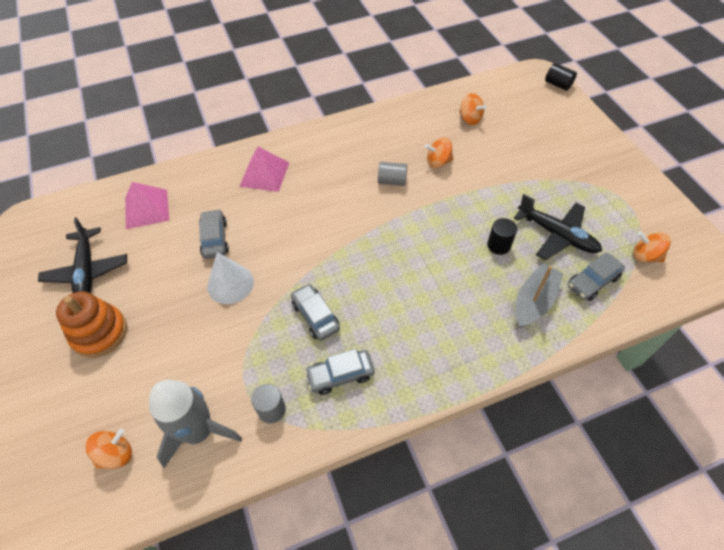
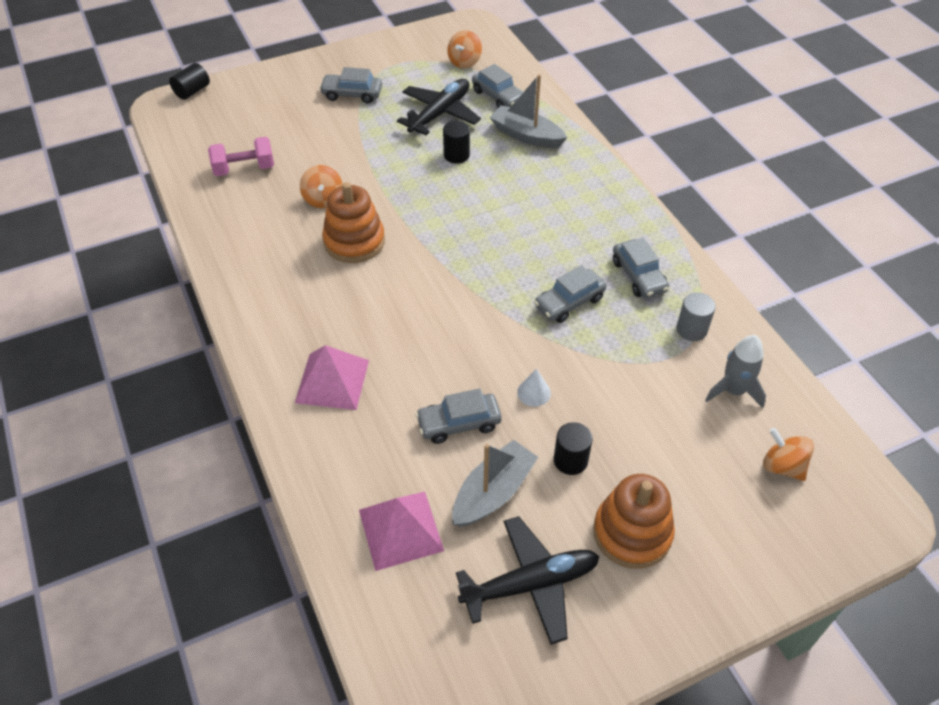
camera: 95 degrees left, 5 degrees down
(156, 255) = (493, 492): none -> grey boat
(167, 301) = (570, 460): none -> black cylinder
(199, 431) = (733, 391): grey rocket -> grey rocket, size x0.63
(230, 284) = (534, 392): white cone -> white cone, size x0.54
(392, 181) = (354, 241): grey cylinder -> orange stacking toy
(470, 119) = (244, 169): orange spinning top -> pink dumbbell
(573, 174) = (352, 94): none -> grey car

